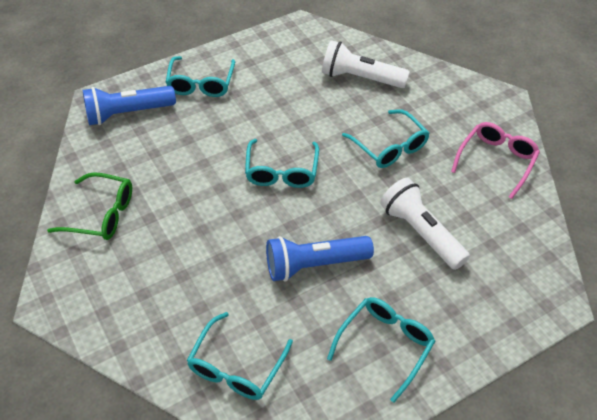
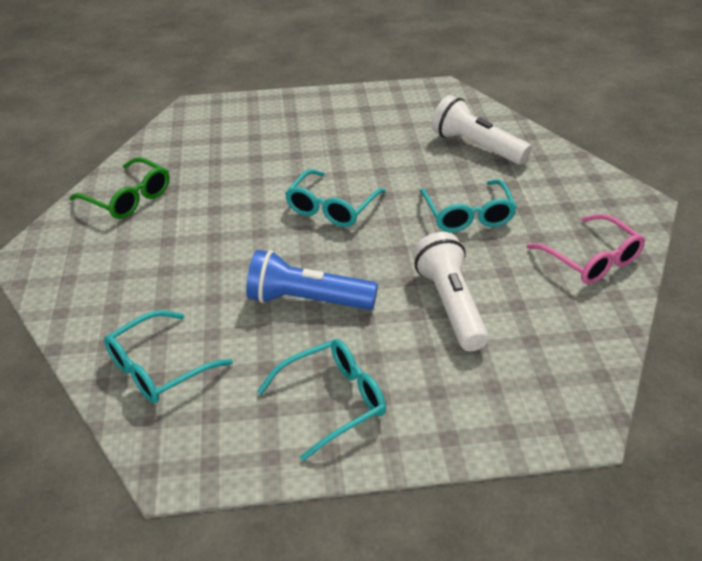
camera: 25 degrees right, 10 degrees down
(128, 113) = (214, 124): blue flashlight -> none
(201, 84) = (302, 116): turquoise glasses -> none
(496, 161) = (592, 260): pink glasses -> pink glasses turned 90 degrees clockwise

